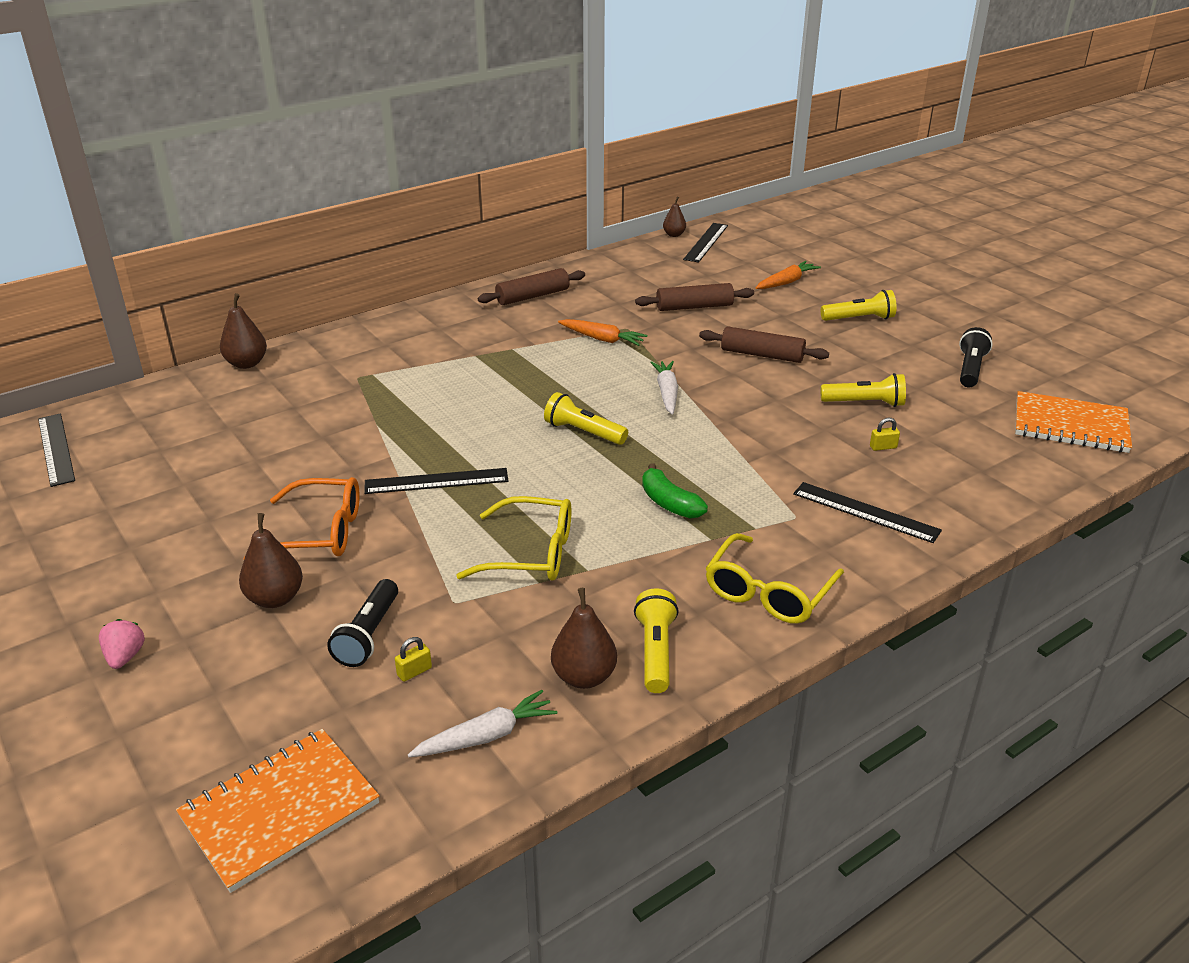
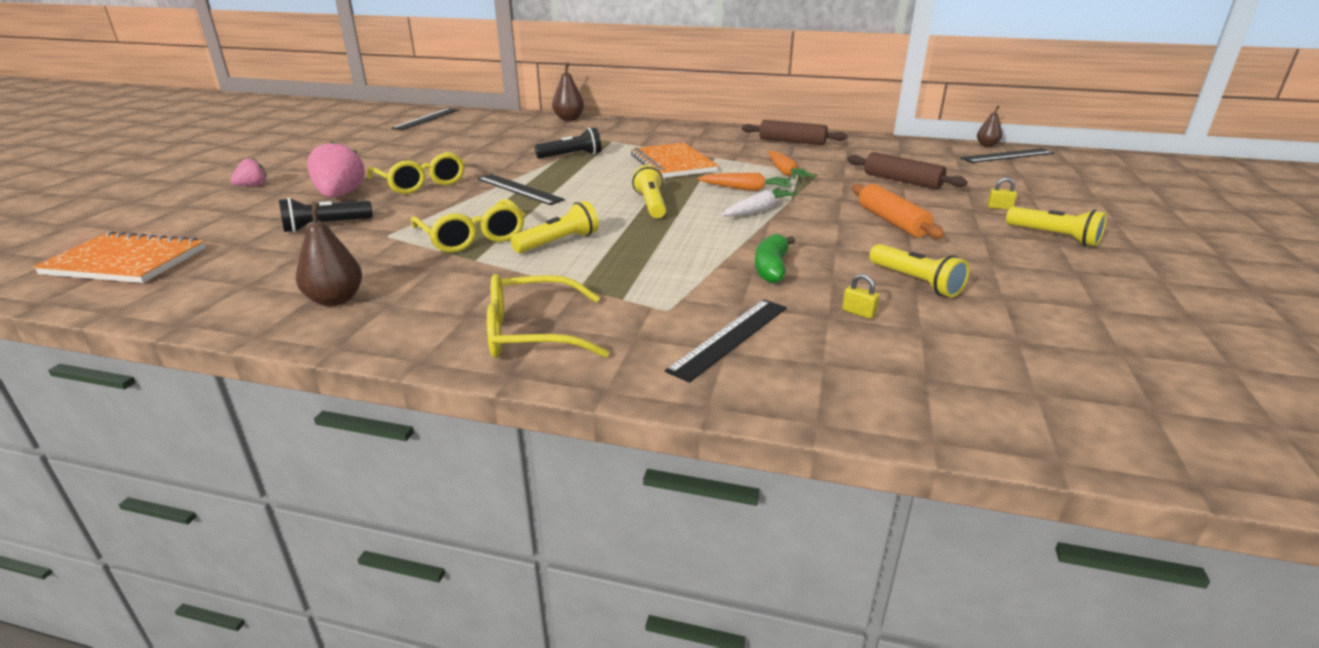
camera: 50 degrees right, 5 degrees down
(275, 598) = (340, 195): brown pear -> pink strawberry
(319, 532) = (421, 183): orange glasses -> yellow glasses
(414, 671) = (296, 249): yellow padlock -> yellow padlock (999, 207)
(486, 736) = (237, 291): white carrot -> none
(655, 652) = (393, 314): yellow flashlight -> yellow flashlight (558, 242)
(669, 503) = (605, 257): green banana -> green banana (771, 268)
(762, 355) = (892, 221): brown rolling pin -> orange rolling pin
(786, 282) = (1030, 195): orange carrot -> orange carrot (746, 189)
(865, 512) = (730, 338): black ruler -> black ruler turned 45 degrees clockwise
(970, 369) = (1109, 312): black flashlight -> black flashlight (571, 156)
(1070, 425) = (1150, 408): orange notebook -> orange notebook (672, 163)

